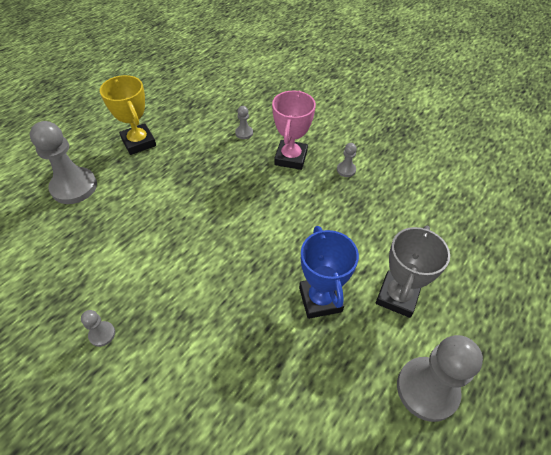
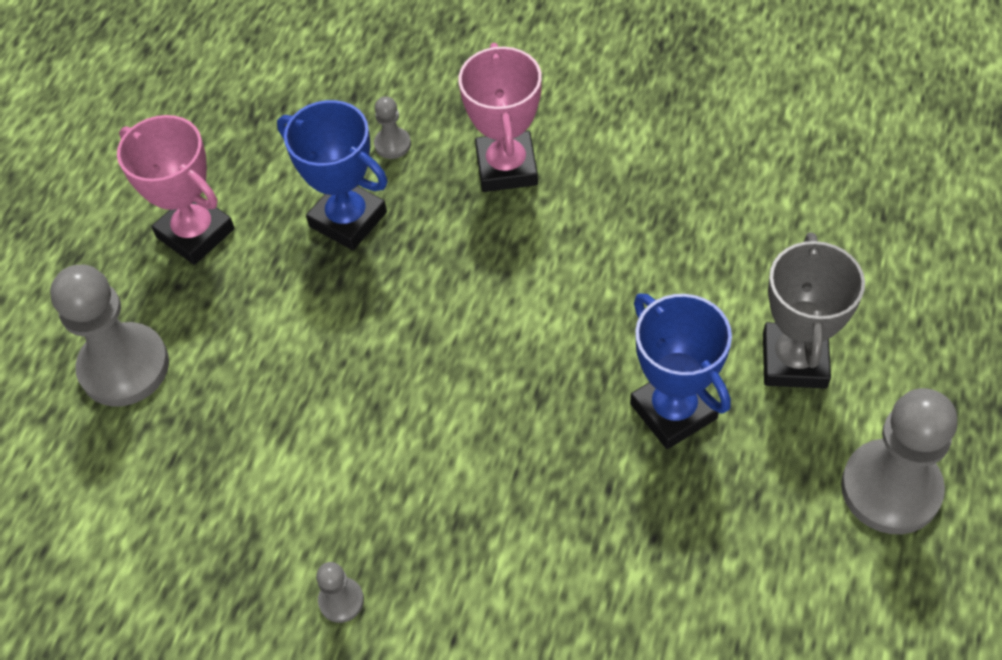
camera: 15 degrees left, 5 degrees up
(139, 142) = (196, 233): yellow trophy -> pink trophy
(207, 157) = (348, 219): none -> blue trophy
(346, 170) = (618, 158): grey pawn -> none

